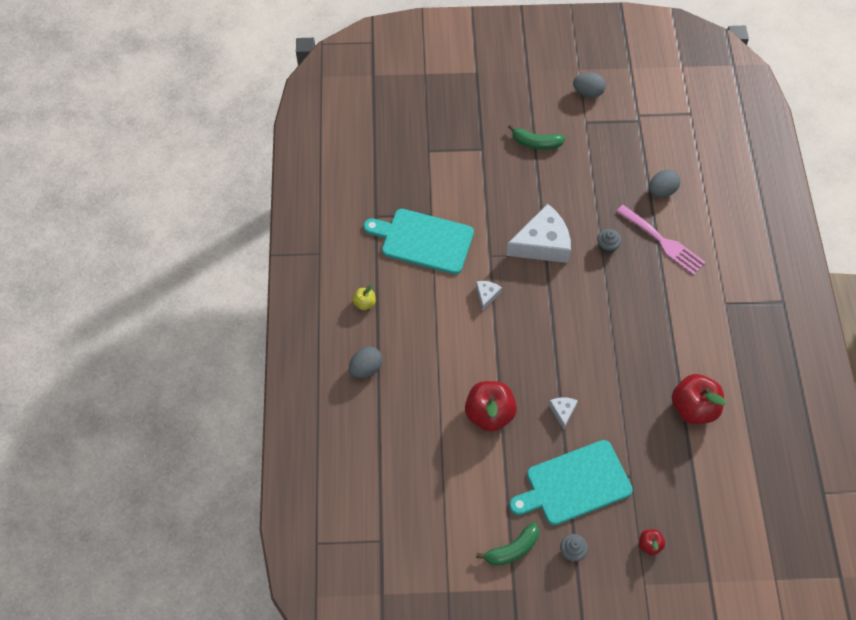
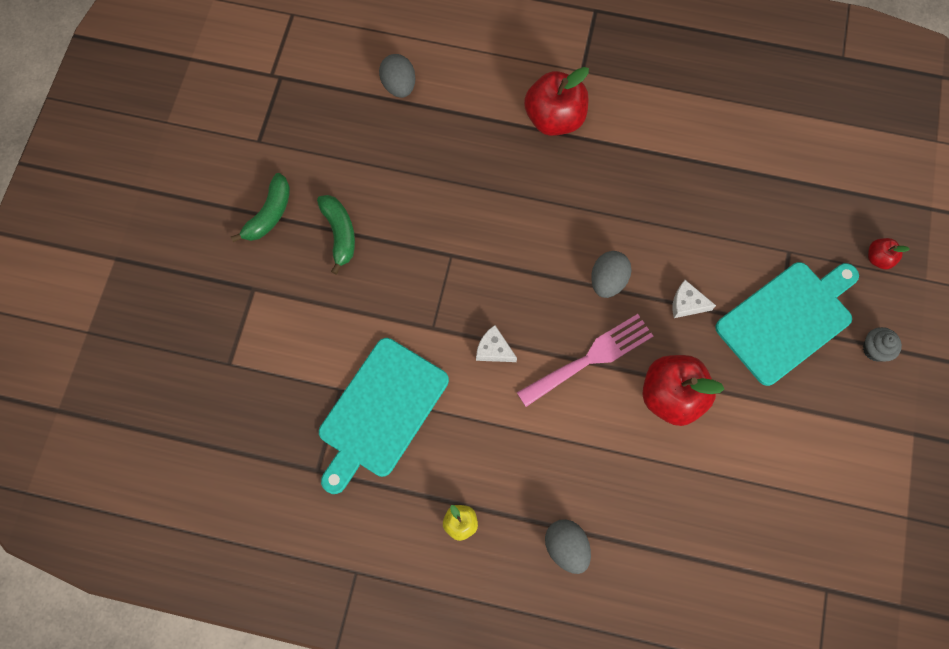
camera: 75 degrees left, 10 degrees up
(512, 549) = (862, 420): green banana -> green banana (340, 234)
(542, 244) = (434, 254): white cheese -> none
(574, 484) = (787, 320): turquoise cutting board -> turquoise cutting board turned 120 degrees counterclockwise
(588, 92) = (210, 123): grey egg -> grey egg (607, 281)
(607, 246) = (462, 176): grey cupcake -> none
(663, 242) = (475, 109): pink fork -> pink fork (591, 358)
(693, 408) = (713, 153): red apple -> red apple (554, 118)

